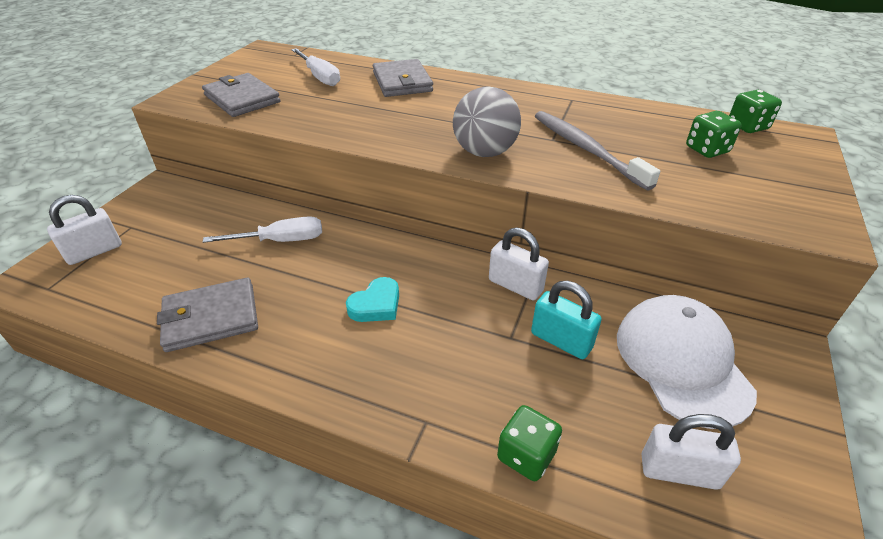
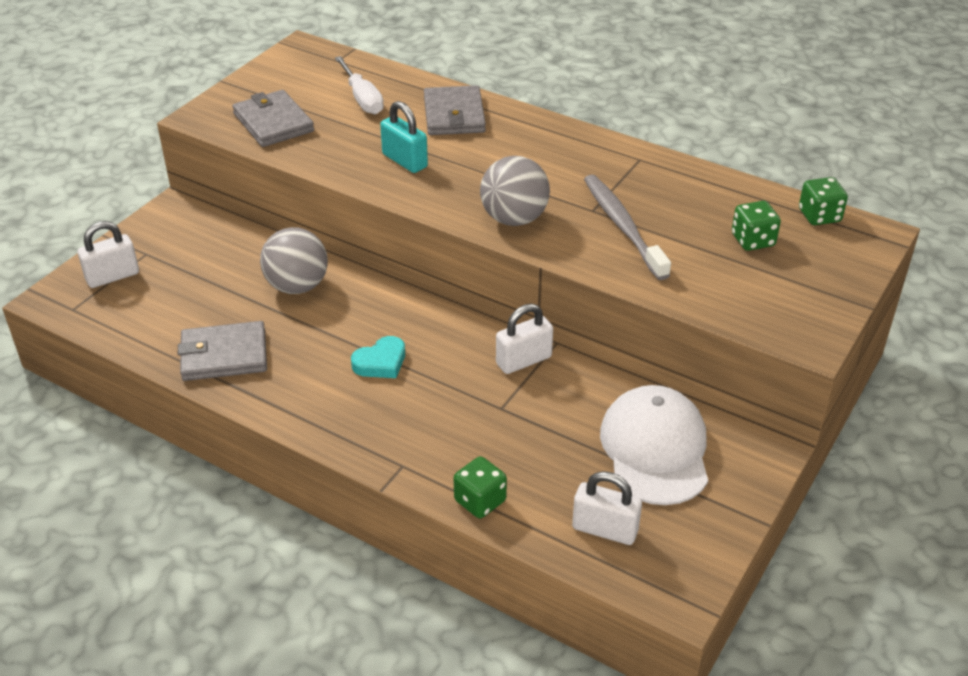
camera: 10 degrees right, 0 degrees up
(281, 240) = (297, 286): white screwdriver -> grey ball
(515, 286) = (523, 361): white padlock -> white padlock turned 75 degrees counterclockwise
(561, 340) = (548, 417): turquoise padlock -> turquoise padlock (404, 161)

